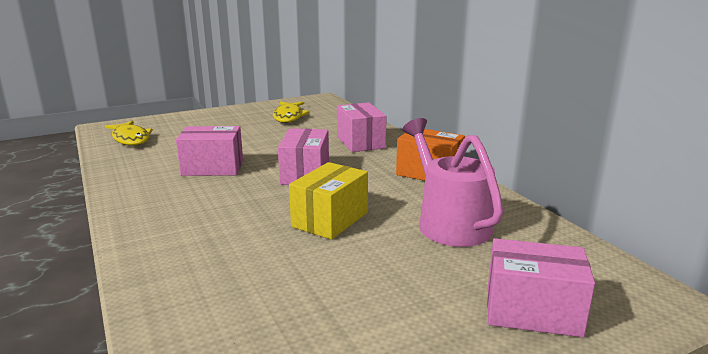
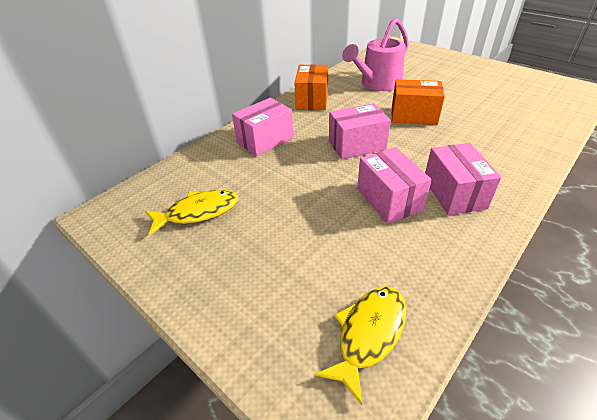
camera: 110 degrees left, 20 degrees up
(330, 219) = (413, 115): yellow box -> orange box
(532, 311) = (431, 61): pink box -> pink box (454, 193)

